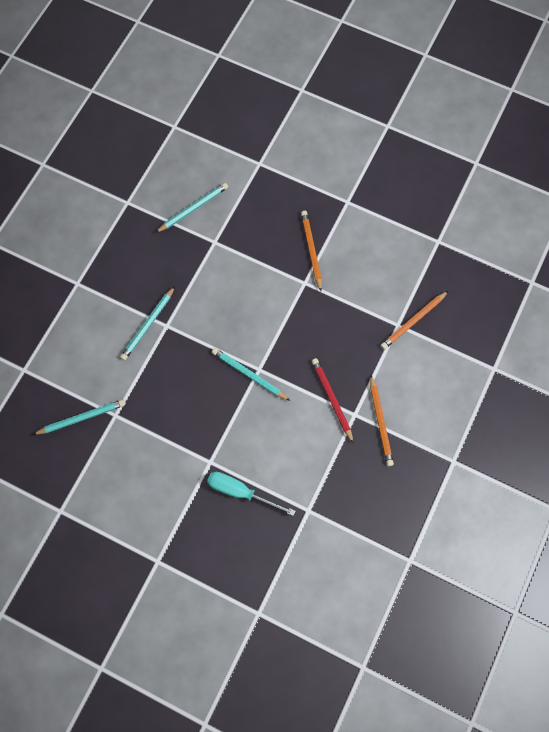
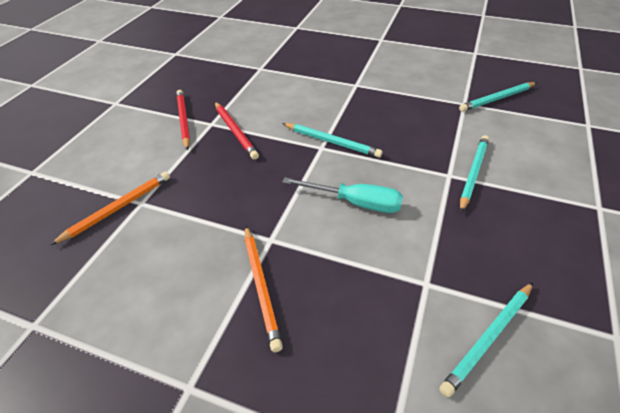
camera: 175 degrees right, 25 degrees down
(240, 492) = (322, 72): turquoise screwdriver -> turquoise screwdriver (355, 203)
(380, 422) = (184, 120): orange pencil -> red pencil

